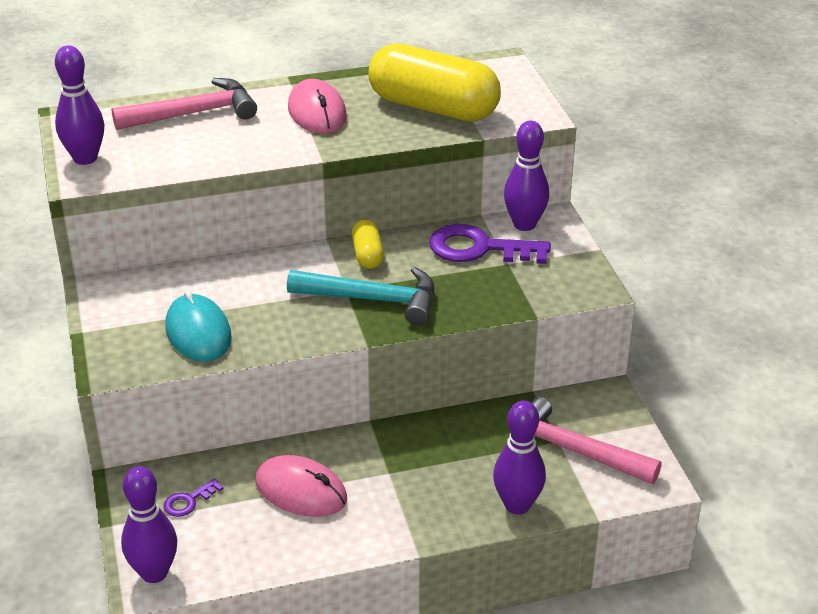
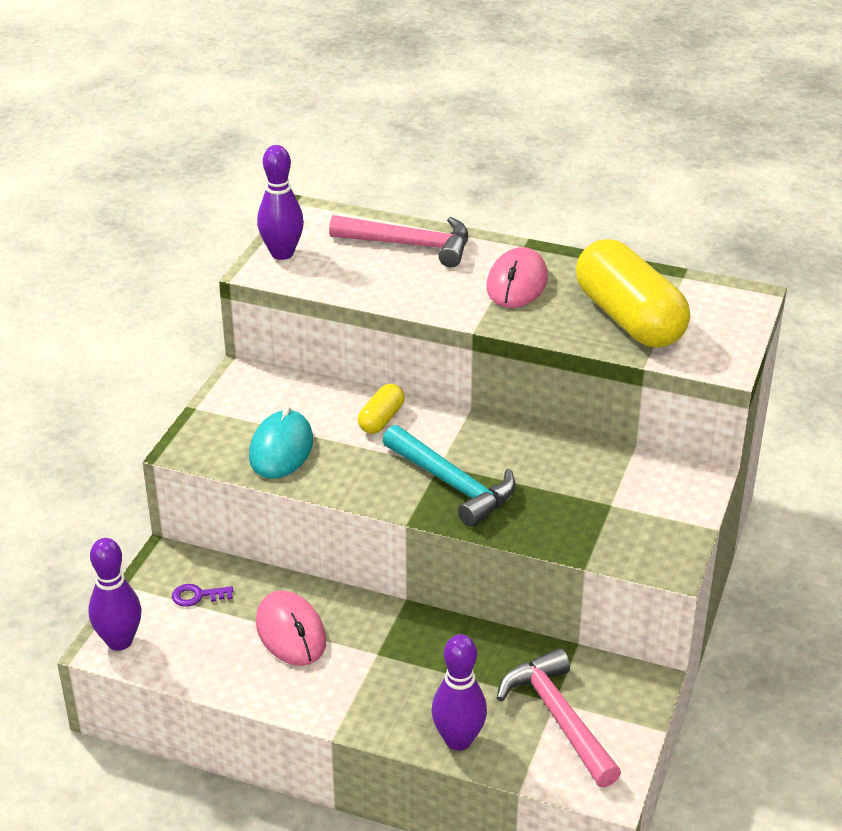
camera: 35 degrees right, 0 degrees up
(367, 255) = (490, 440): yellow capsule -> yellow capsule (381, 419)
(479, 248) = (599, 478): purple key -> none
(524, 224) = (667, 473): purple bowling pin -> none

